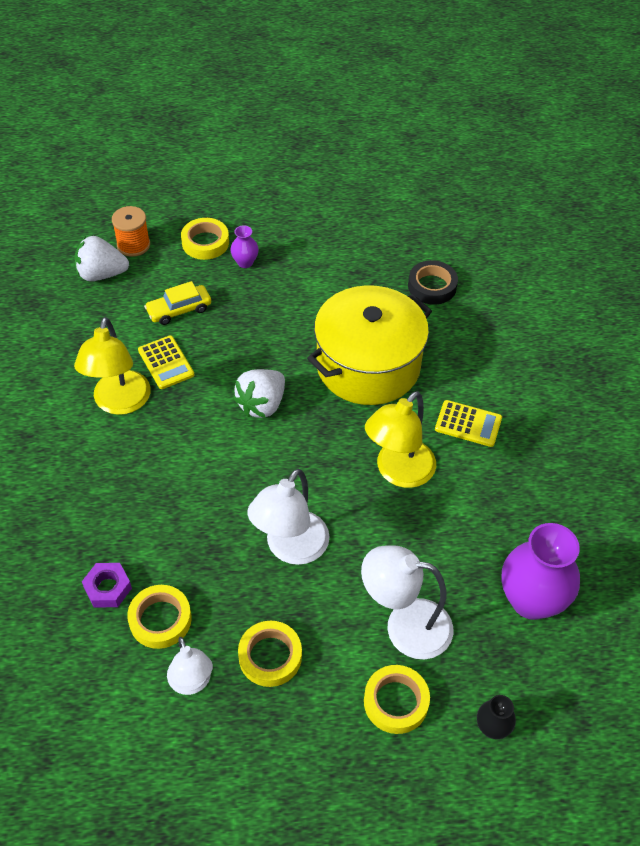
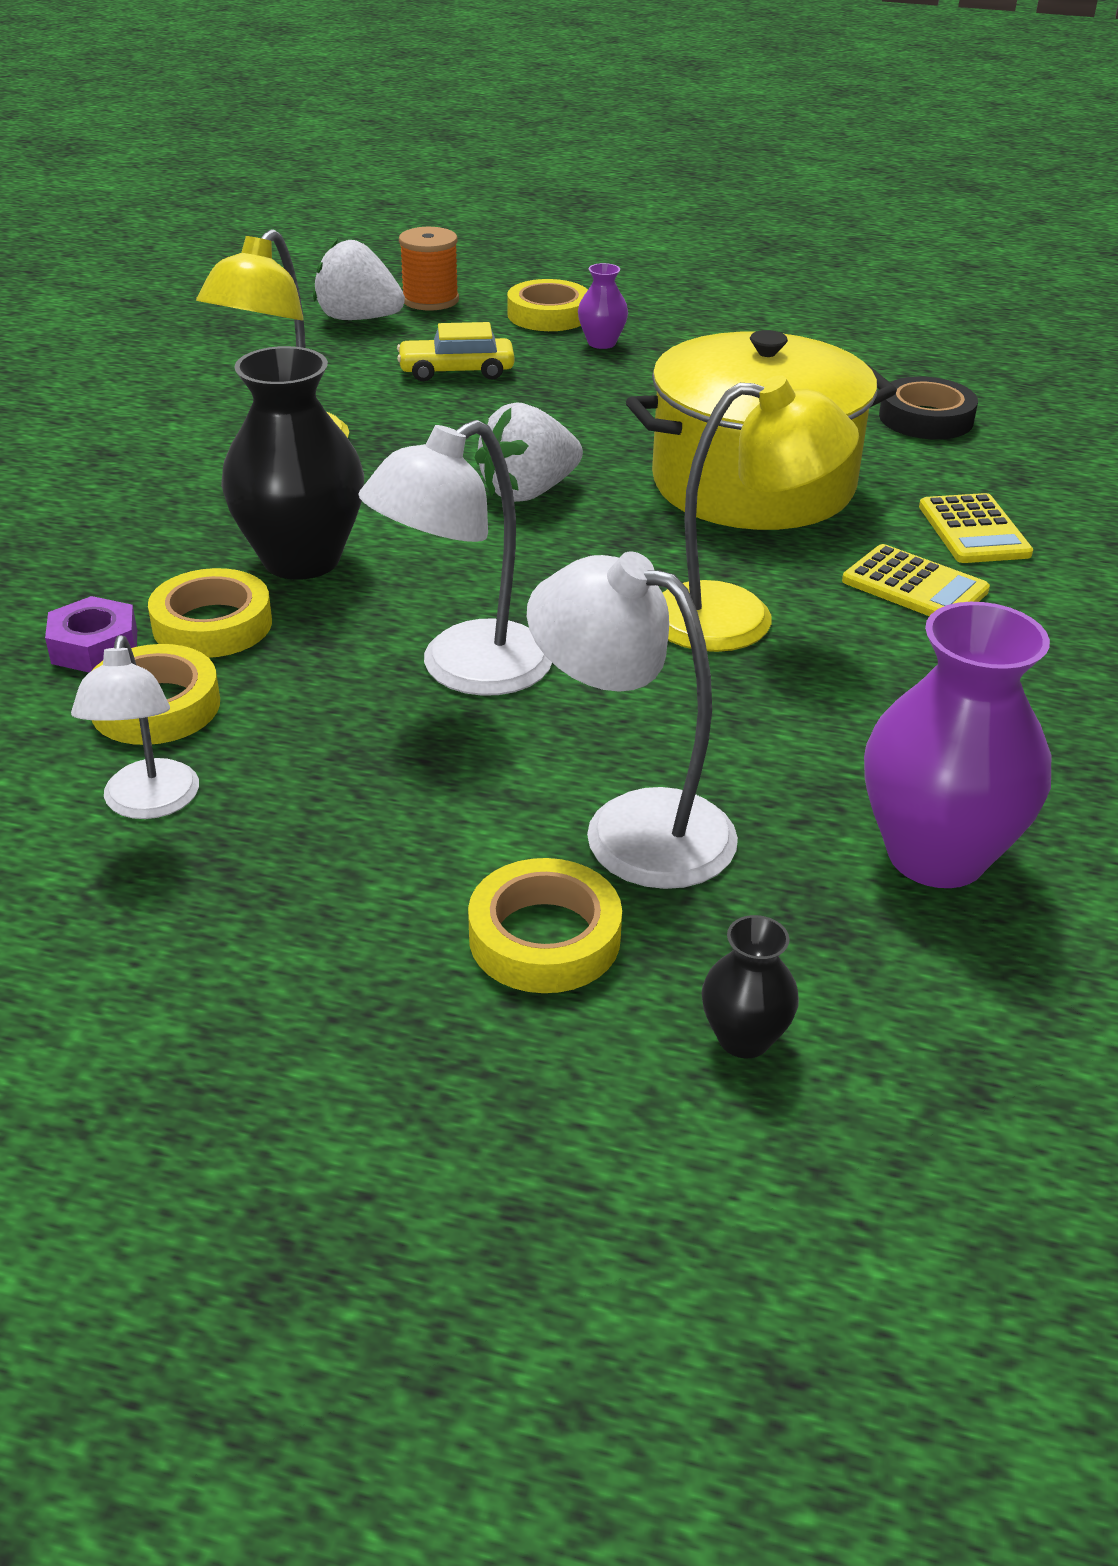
camera: 20 degrees right, 15 degrees down
(166, 363) = (394, 419): yellow calculator -> yellow calculator (973, 530)
(175, 492) = (301, 560): none -> black vase
(270, 656) = (326, 804): yellow tape -> yellow tape (212, 624)
(398, 472) = (738, 618): yellow lamp -> yellow lamp turned 150 degrees counterclockwise

